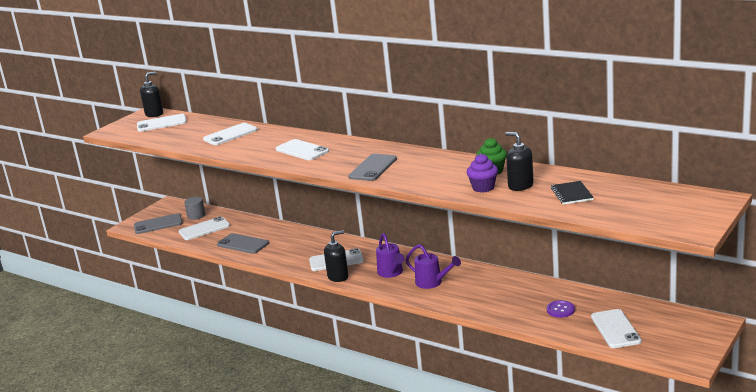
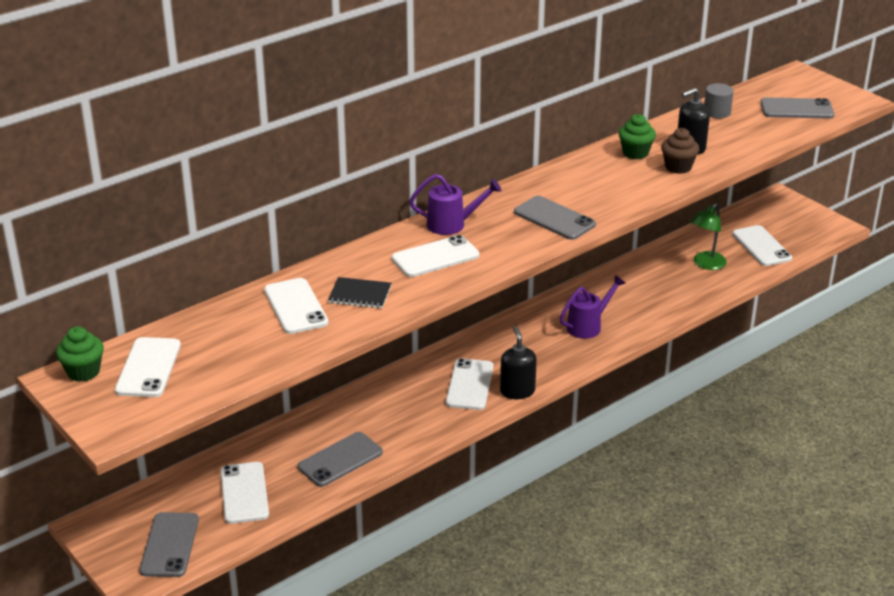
camera: 75 degrees left, 10 degrees up
(154, 114) = (83, 372): black soap dispenser -> green cupcake
(196, 215) = (180, 496): grey cylinder -> grey cylinder (717, 112)
(391, 273) = (540, 349): purple watering can -> purple watering can (452, 224)
(483, 188) = (678, 167): purple cupcake -> brown cupcake
(560, 310) = (706, 264): purple button -> green lamp
(571, 194) = (734, 129): black notebook -> black notebook (360, 294)
(615, 329) = (761, 246): white phone -> white phone turned 60 degrees clockwise
(640, 209) = (796, 109): none -> grey phone

